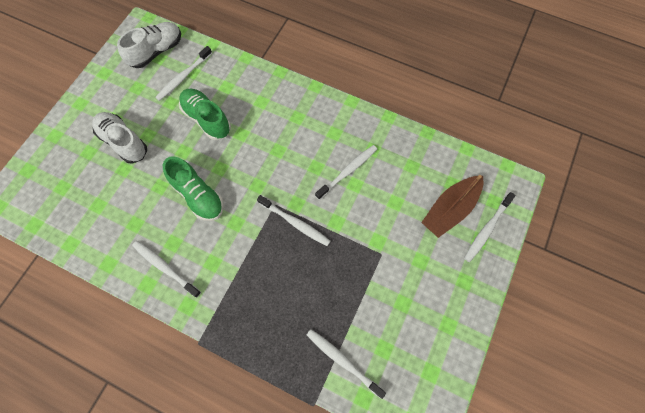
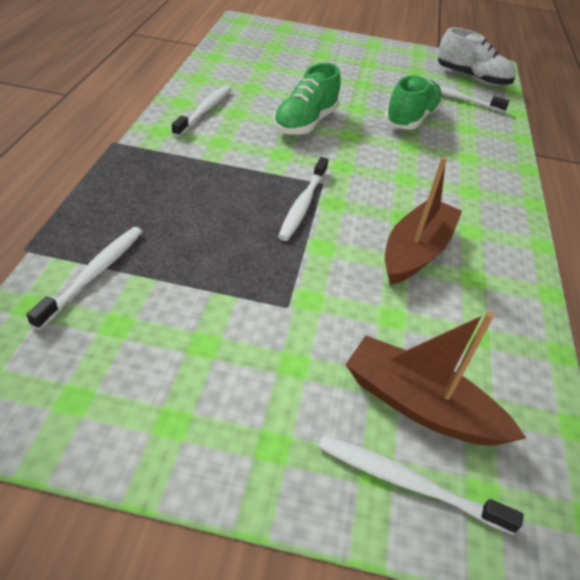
camera: 70 degrees right, 25 degrees down
(124, 142) = (345, 71): white shoe -> none
(348, 171) = (416, 251): white toothbrush -> brown boat

